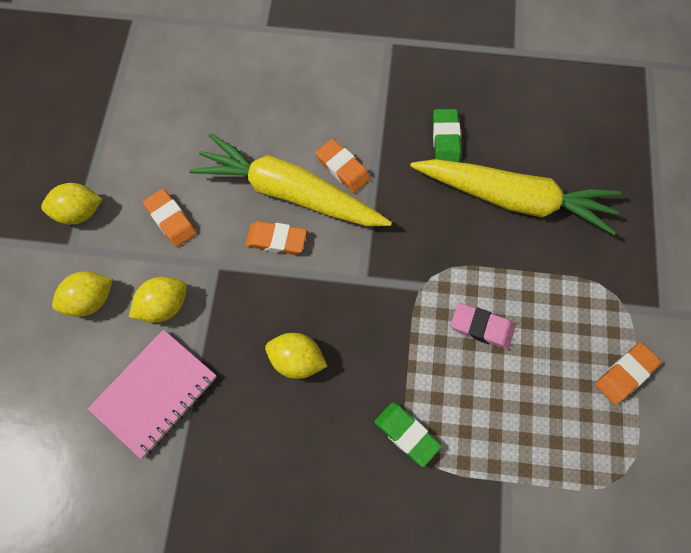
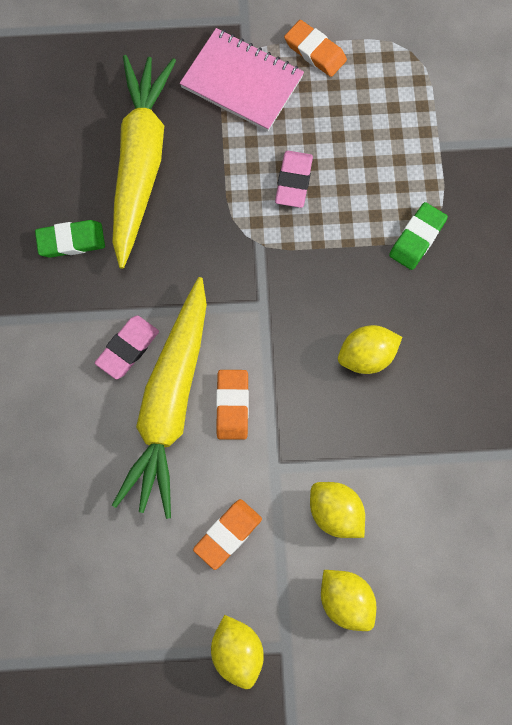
camera: 100 degrees left, 5 degrees up
(155, 393) = (433, 495): pink notebook -> pink notebook (242, 82)
(297, 360) = (366, 356): yellow lemon -> yellow lemon turned 60 degrees clockwise
(343, 168) = (128, 349): orange eraser -> pink eraser

